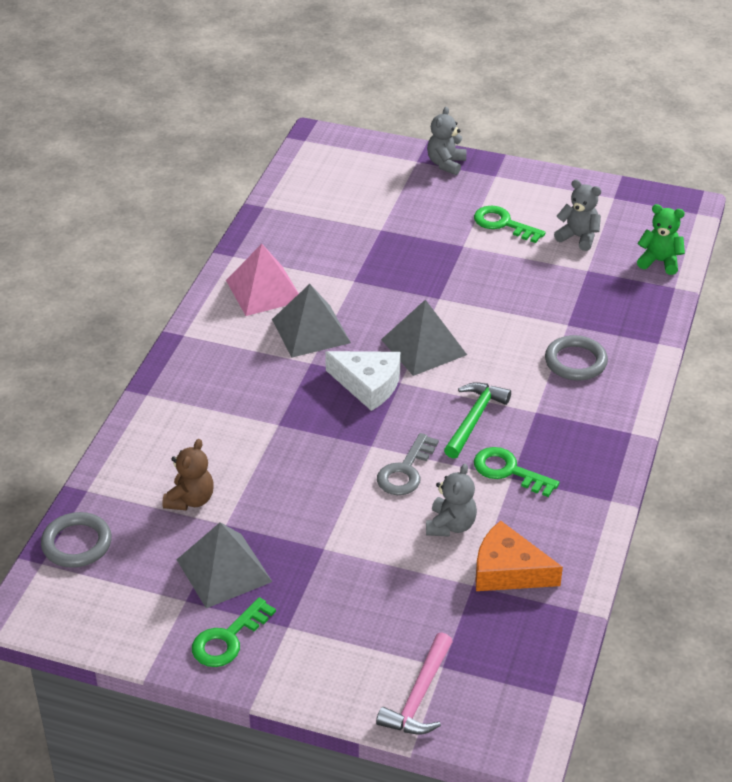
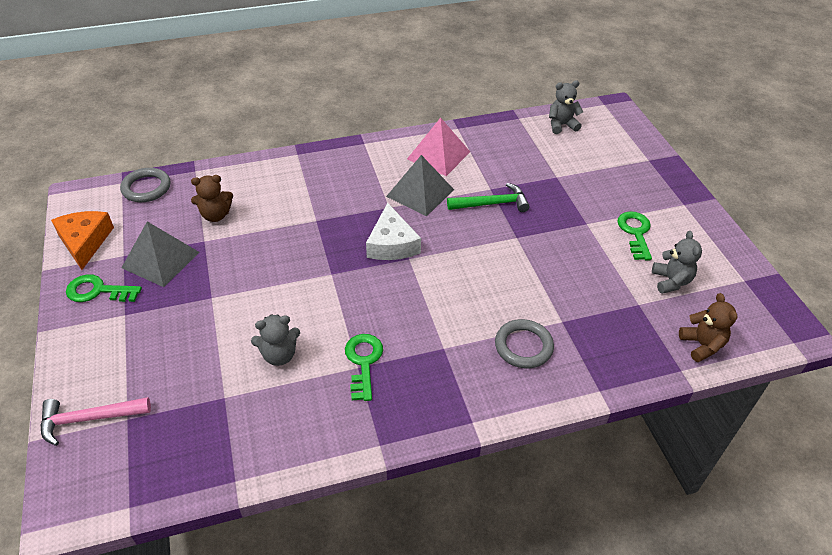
camera: 55 degrees right, 5 degrees up
(405, 471) = (319, 303): grey key -> none
(423, 347) = (456, 253): grey pyramid -> none
(446, 164) = (664, 174): grey teddy bear -> grey teddy bear (561, 125)
(474, 419) = (404, 316): green hammer -> green hammer (492, 204)
(508, 571) = (252, 412): orange cheese -> orange cheese (85, 242)
(659, 262) = (701, 345): green teddy bear -> brown teddy bear

